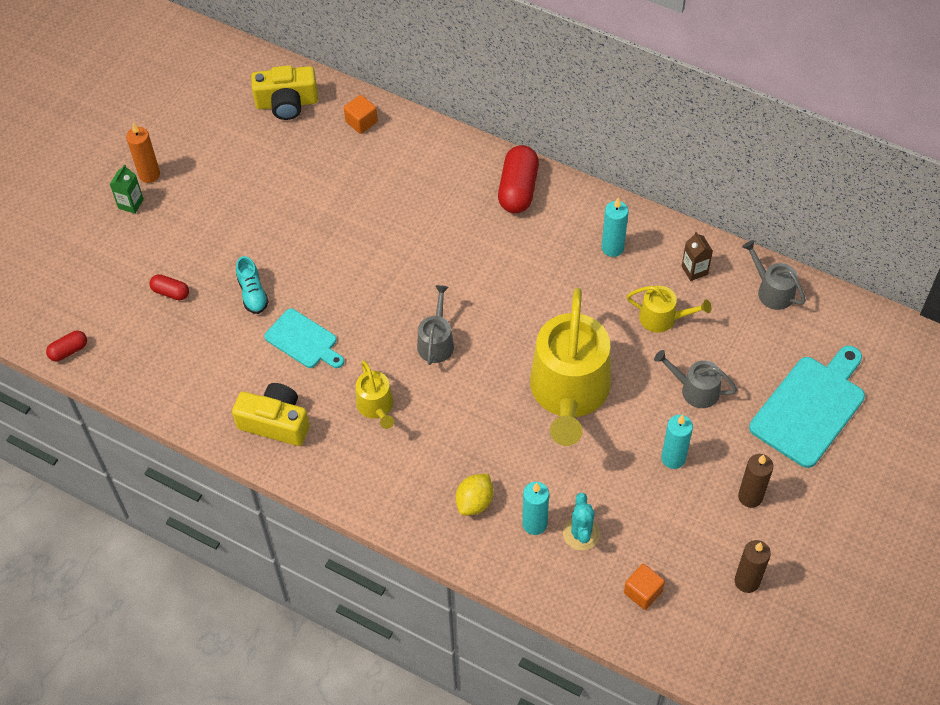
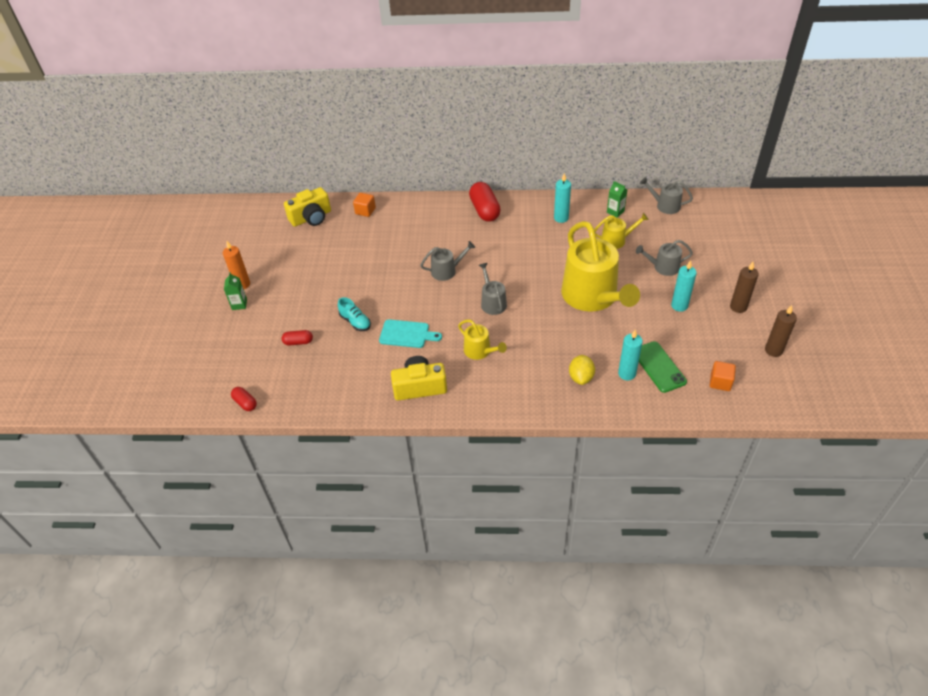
camera: 25 degrees left, 10 degrees down
(68, 350) = (245, 403): red capsule -> red capsule turned 75 degrees counterclockwise
(408, 266) = (446, 271): none -> grey watering can
(581, 533) = (658, 367): turquoise cactus -> green phone
(694, 270) = (615, 212): brown carton -> green carton
(810, 408) = (732, 251): turquoise cutting board -> none

